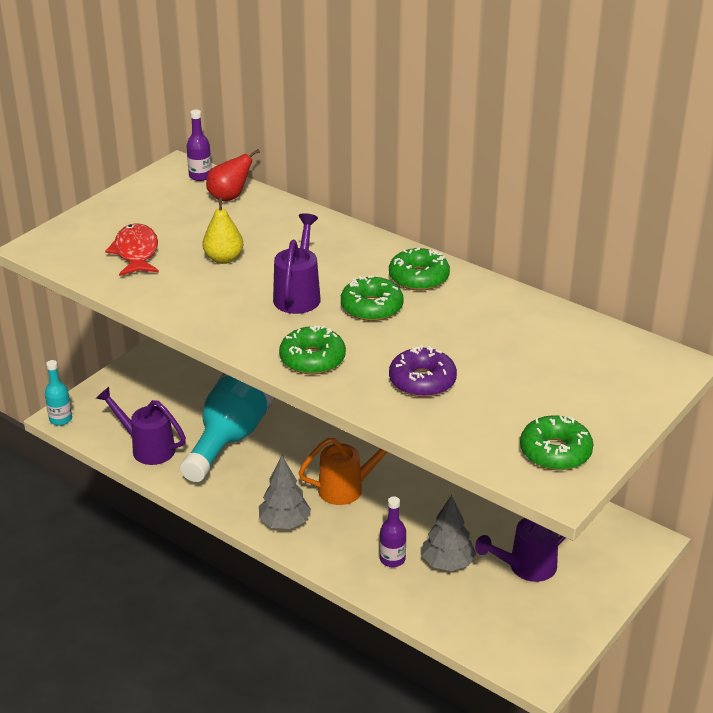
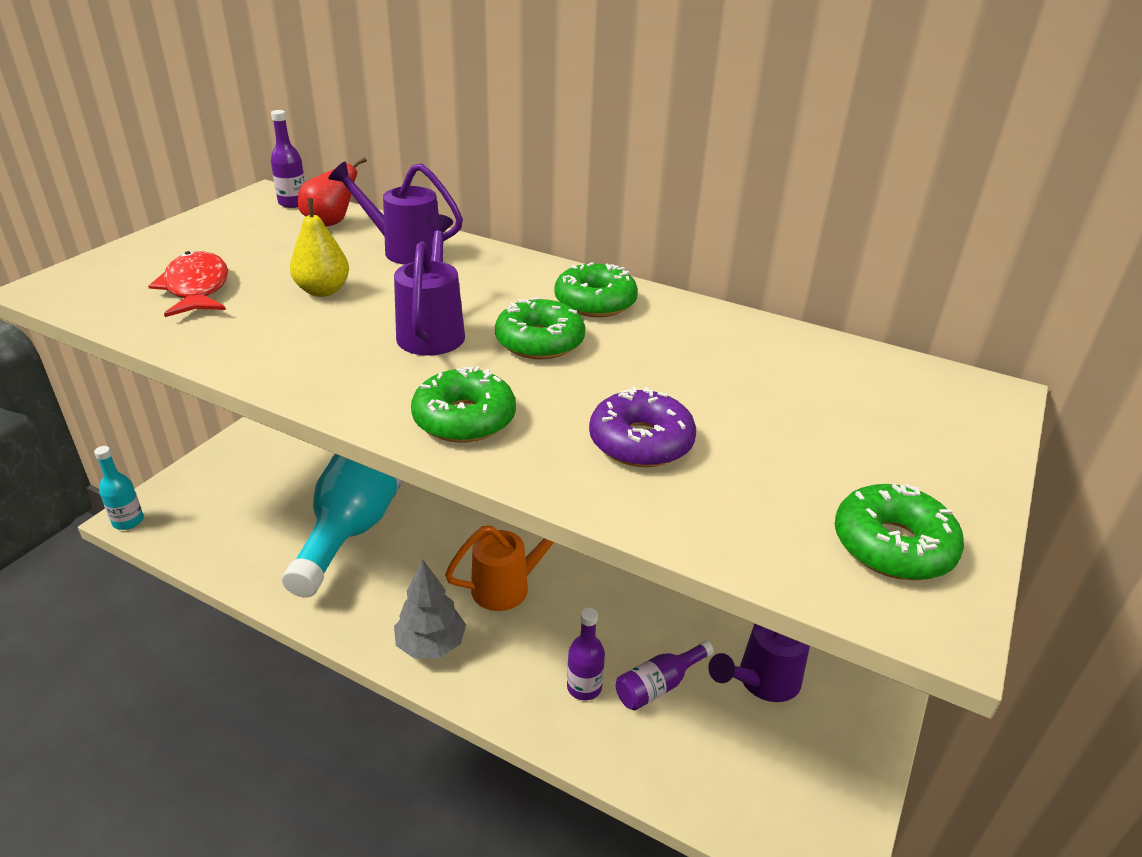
camera: 10 degrees left, 0 degrees up
(147, 448) = (243, 552): purple watering can -> purple watering can (404, 250)
(447, 563) = (658, 685): grey tree -> purple bottle

